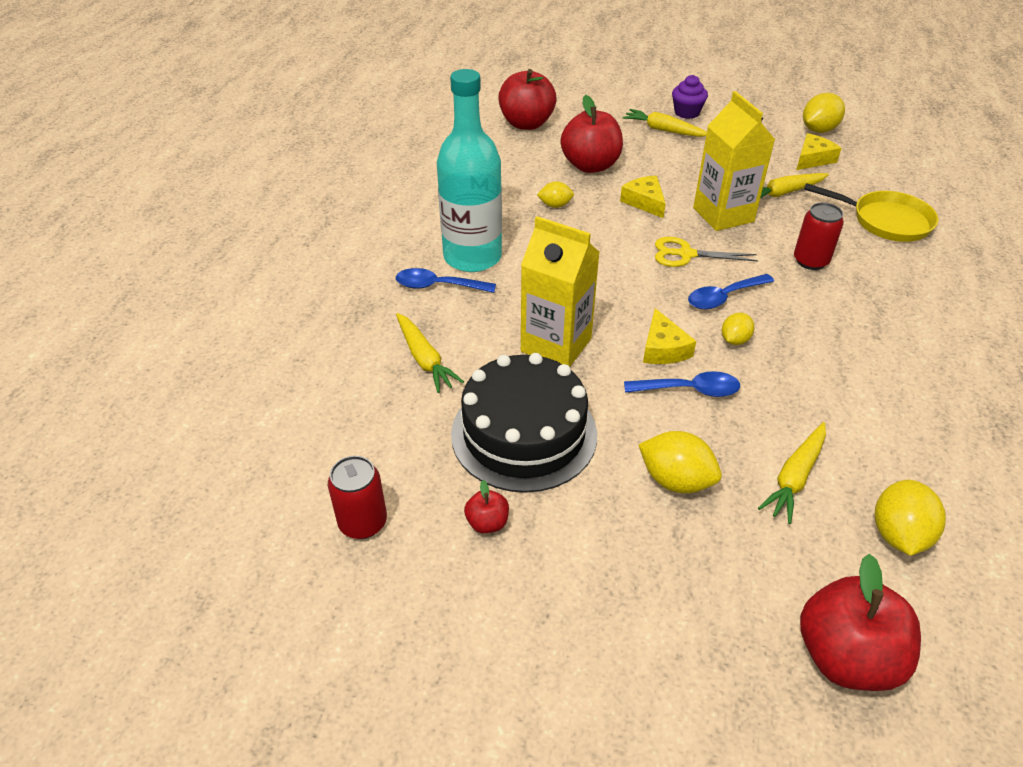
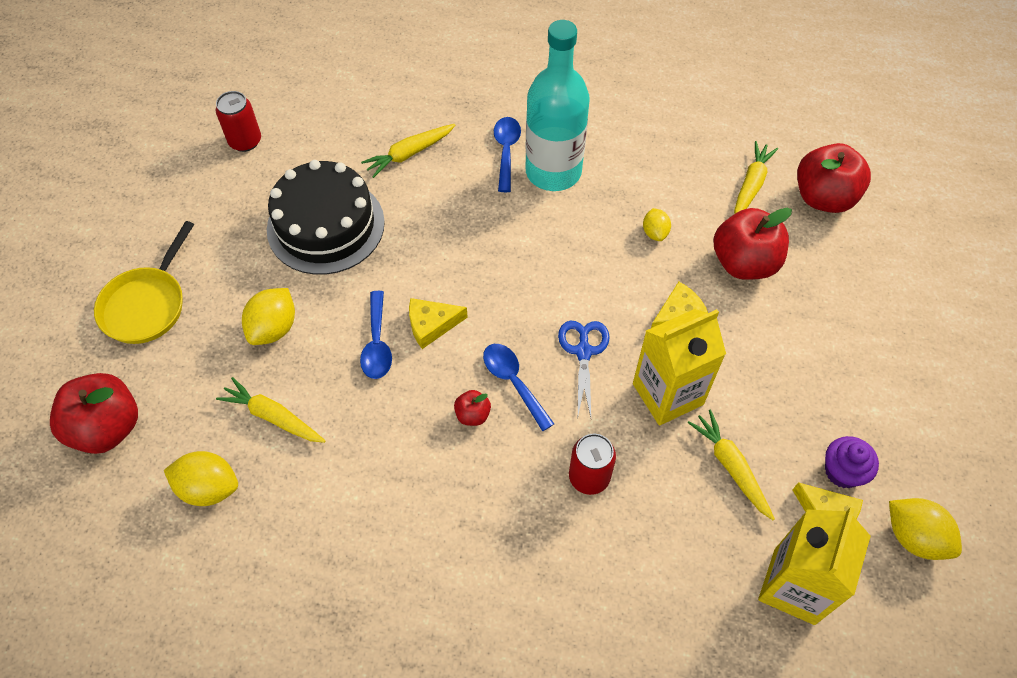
camera: 85 degrees right, 15 degrees up
(487, 523) = (240, 209): red apple -> red apple (472, 415)
(556, 345) = (432, 242): yellow carton -> yellow carton (794, 586)
(663, 130) = (852, 340): yellow carrot -> yellow carrot (751, 185)
(686, 112) = (910, 369): purple cupcake -> purple cupcake (842, 471)
(686, 254) = (583, 351): yellow scissors -> blue scissors
(734, 340) = (447, 386): yellow lemon -> none
(885, 221) = (689, 582): yellow pan -> yellow pan (147, 305)

